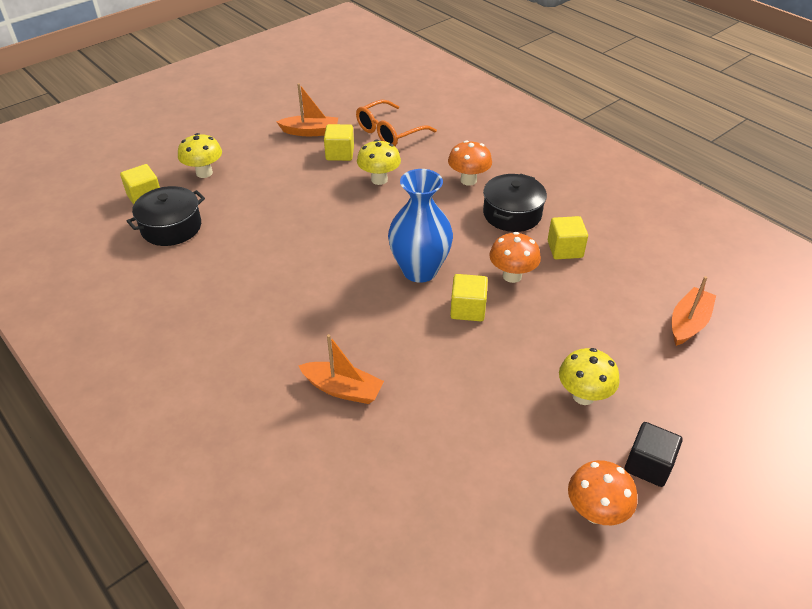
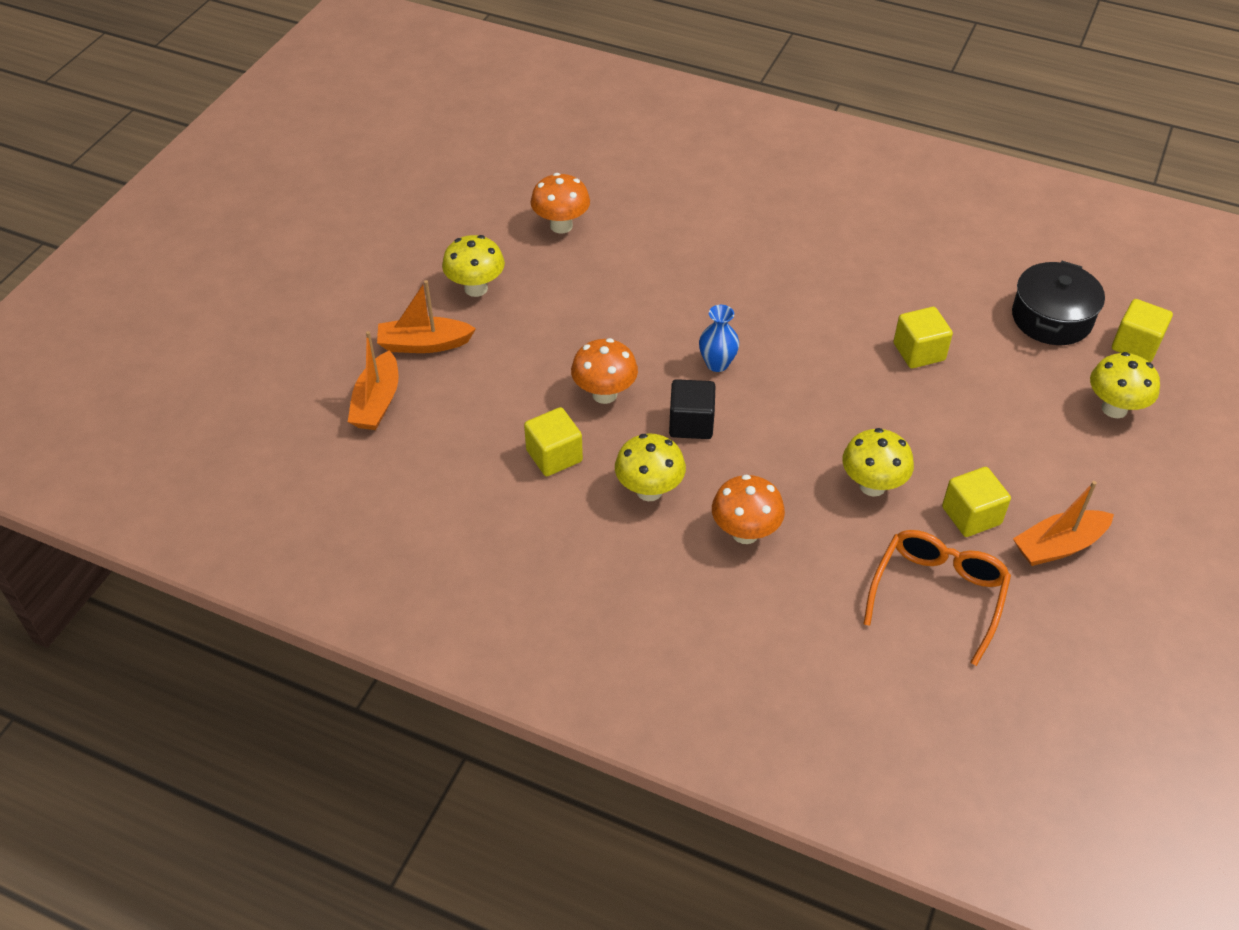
camera: 155 degrees right, 5 degrees up
(342, 389) = (706, 223): orange boat -> orange boat (424, 344)
(419, 270) = (717, 364): blue vase -> blue vase, size x0.49
(468, 309) = (634, 336): yellow cube -> yellow cube (919, 352)
(512, 214) = (649, 490): black pot -> yellow mushroom
(595, 512) = (440, 206): orange mushroom -> orange mushroom (561, 226)
(648, 465) = (401, 251): black cube -> black cube (691, 423)

